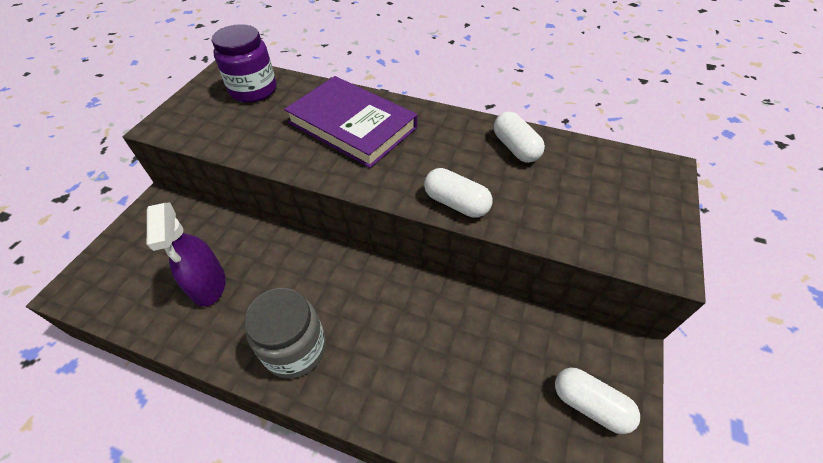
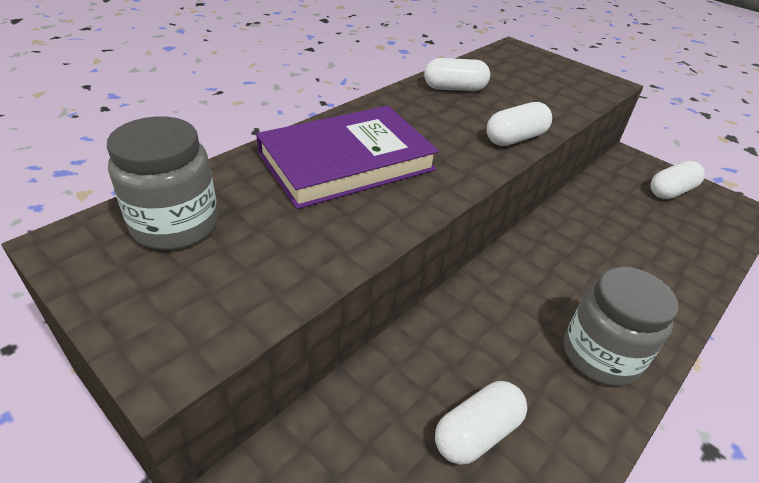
camera: 70 degrees left, 10 degrees down
(208, 285) = (477, 433): purple spray bottle -> white capsule
(253, 90) = (175, 225): purple jar -> grey jar

